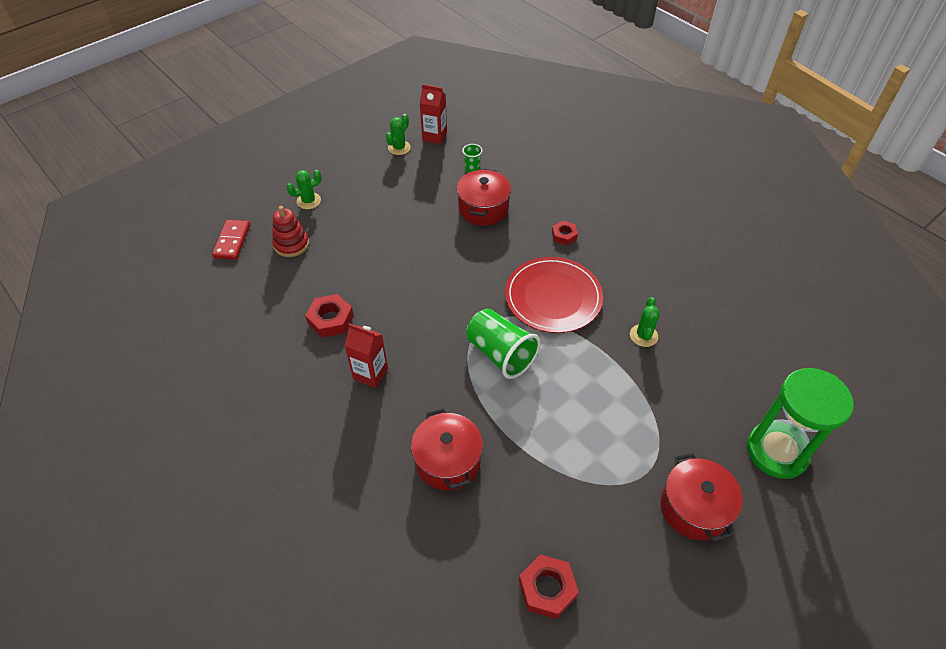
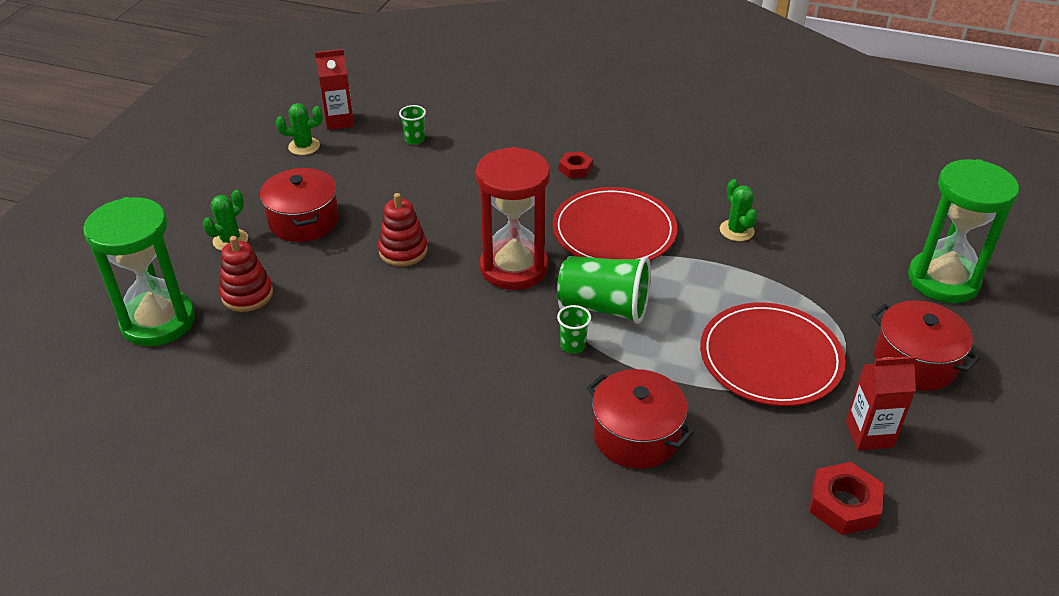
camera: 30 degrees left, 10 degrees down
(232, 241) = (158, 321): red domino -> green hourglass
(330, 320) = (370, 354): red nut -> none
(370, 374) = (470, 389): red carton -> red carton (869, 434)
(399, 148) = (304, 146): green cactus -> green cactus turned 75 degrees clockwise
(403, 252) = (403, 251): none -> red stacking toy
(457, 373) = (573, 345): none -> green cup
(464, 296) = (514, 268): none -> red hourglass
(483, 208) = (462, 174): red pot -> red pot (304, 221)
(586, 449) = (770, 358): none -> red plate

